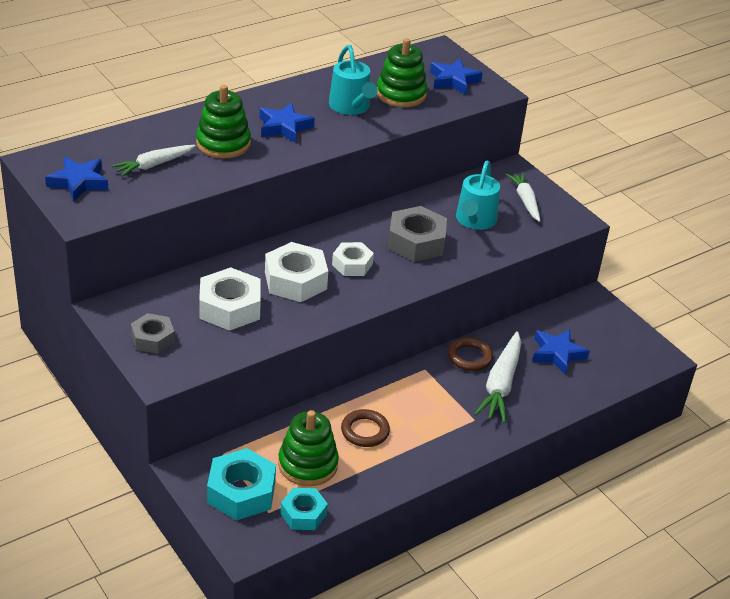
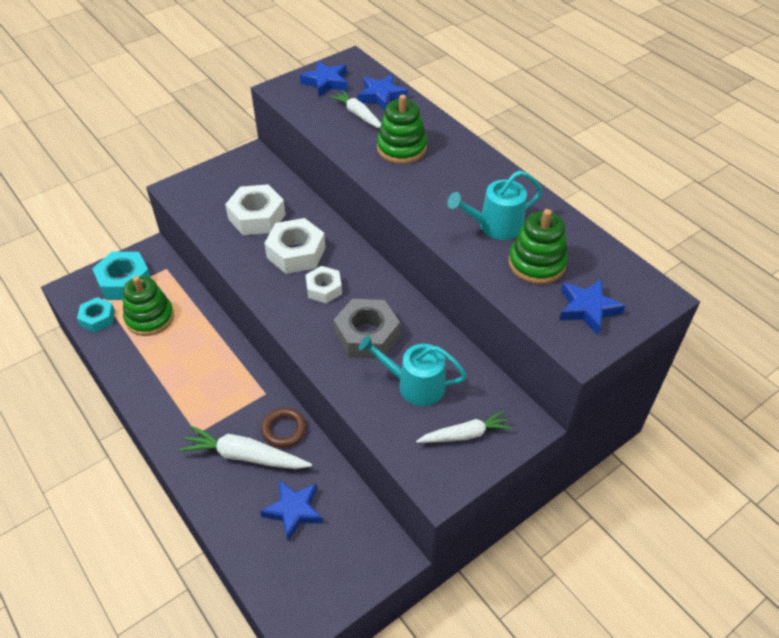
camera: 90 degrees right, 10 degrees up
(153, 339) = (217, 180): grey nut -> none
(284, 127) = (441, 182): blue star -> blue star (381, 96)
(365, 431) = (185, 352): brown ring -> none

